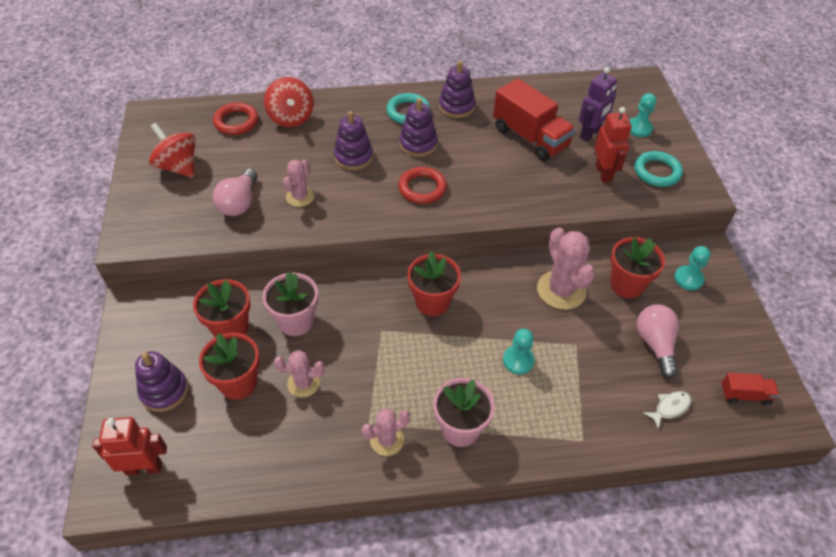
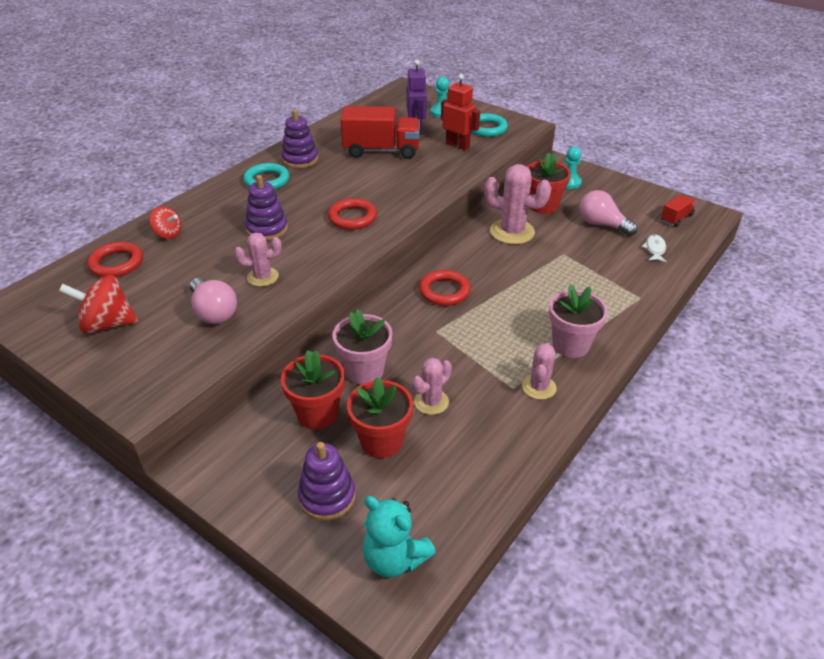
camera: 45 degrees left, 10 degrees down
(144, 468) = (394, 558): red robot -> turquoise teddy bear
(291, 118) = (168, 234): red spinning top -> red spinning top, size x0.62
(300, 197) = (263, 277): pink cactus -> pink cactus turned 75 degrees counterclockwise
(418, 144) = (306, 195): purple stacking toy -> none
(432, 302) = (444, 291): red flower pot -> red ring
(518, 360) = (545, 284): turquoise pawn -> none

